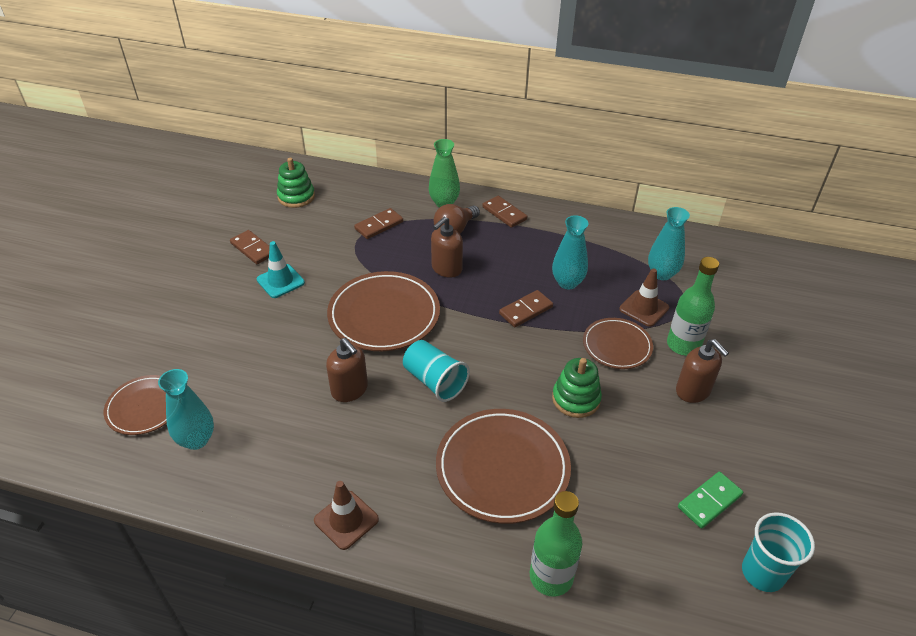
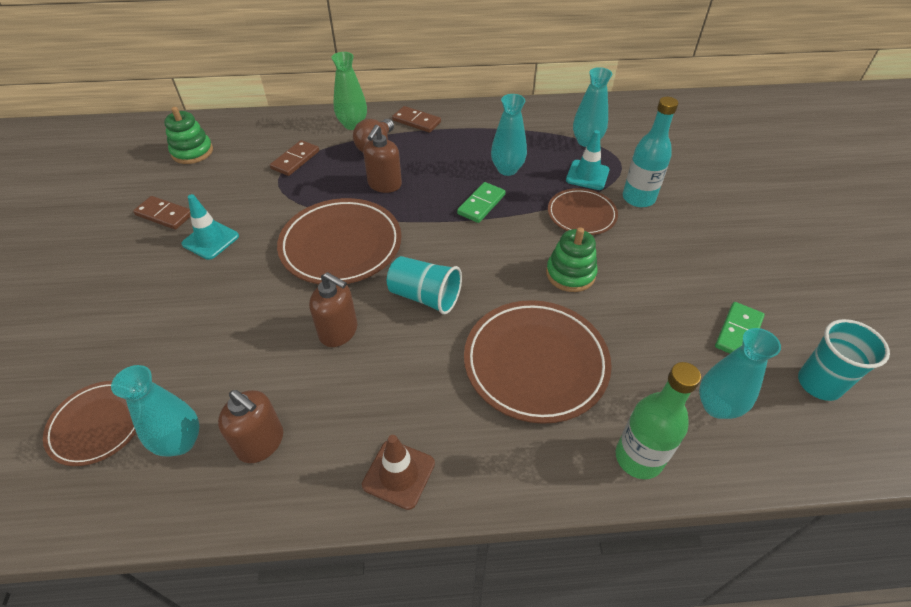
camera: 20 degrees left, 5 degrees up
(526, 310) = (481, 204): brown domino -> green domino
(644, 308) = (587, 175): brown traffic cone -> turquoise traffic cone
(648, 559) = (717, 406): none -> turquoise vase
(683, 345) = (638, 198): green bottle -> turquoise bottle
(693, 391) = (669, 236): brown soap dispenser -> brown soap dispenser (261, 442)

